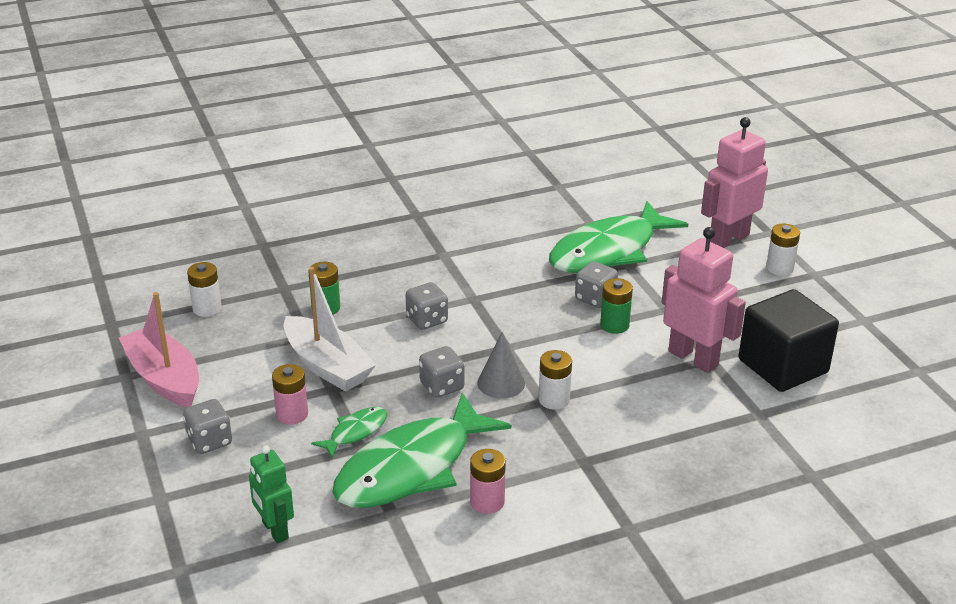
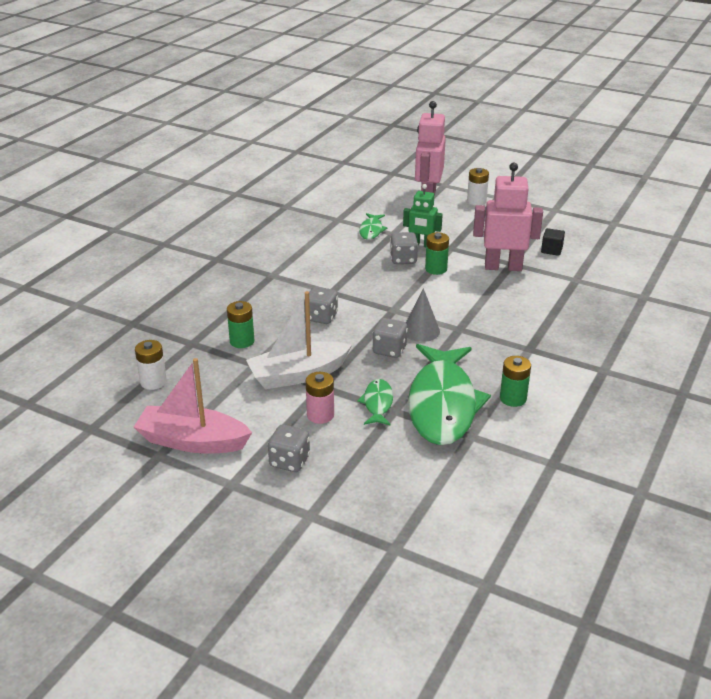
camera: 40 degrees left, 0 degrees up
(274, 530) = (417, 487): green robot -> green robot (421, 245)
(327, 366) = (298, 375): white boat -> white boat turned 150 degrees clockwise
(487, 502) = (513, 398): pink battery -> green battery
(554, 400) = (464, 325): white battery -> none
(608, 251) = (371, 230): green fish -> green fish, size x0.44
(783, 366) = (551, 250): black cube -> black cube, size x0.41

